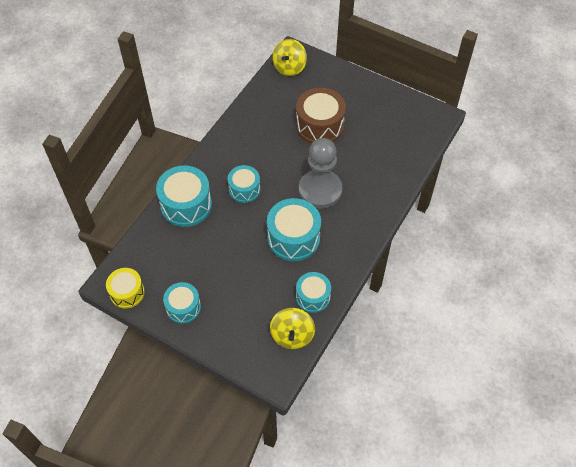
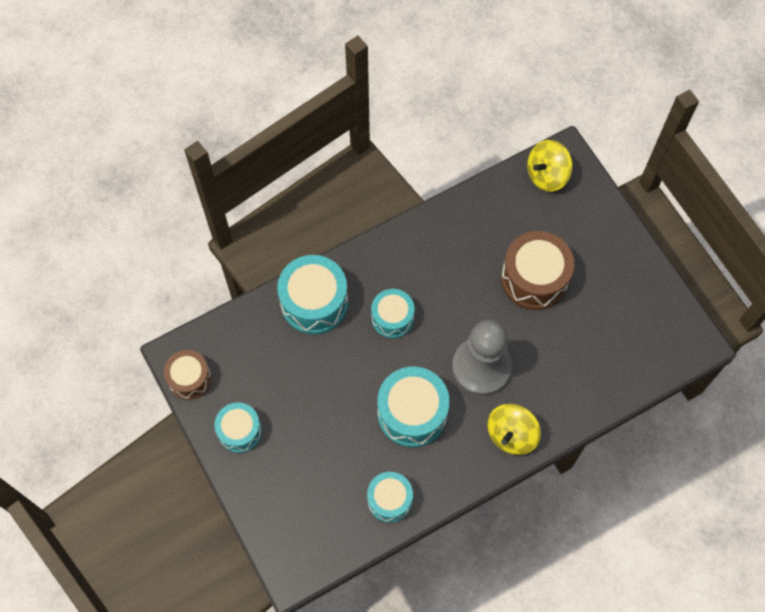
camera: 30 degrees right, 10 degrees up
(127, 293) = (189, 379): yellow drum -> brown drum
(292, 335) = (338, 533): yellow spinning top -> yellow spinning top (511, 435)

